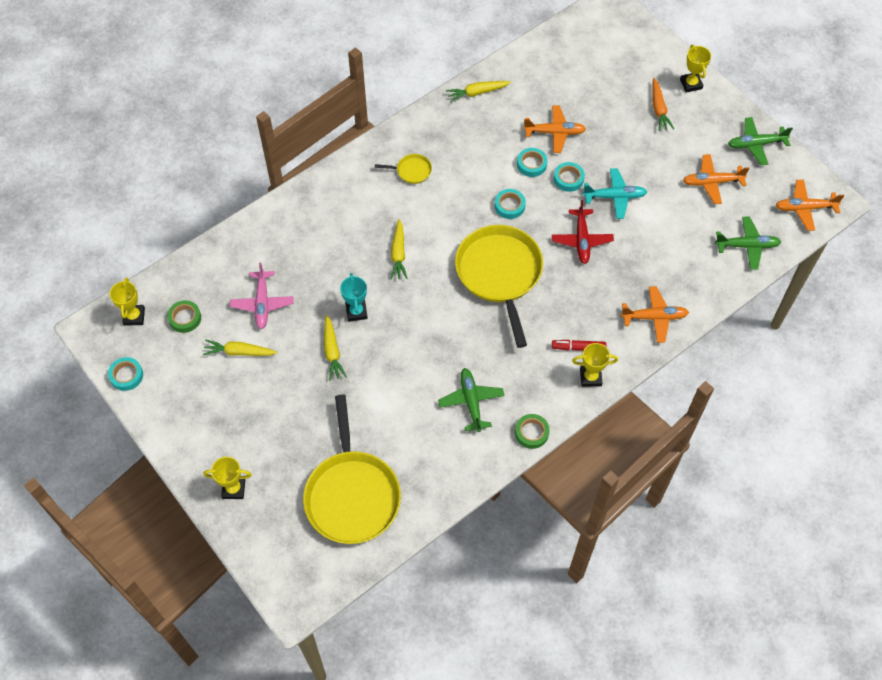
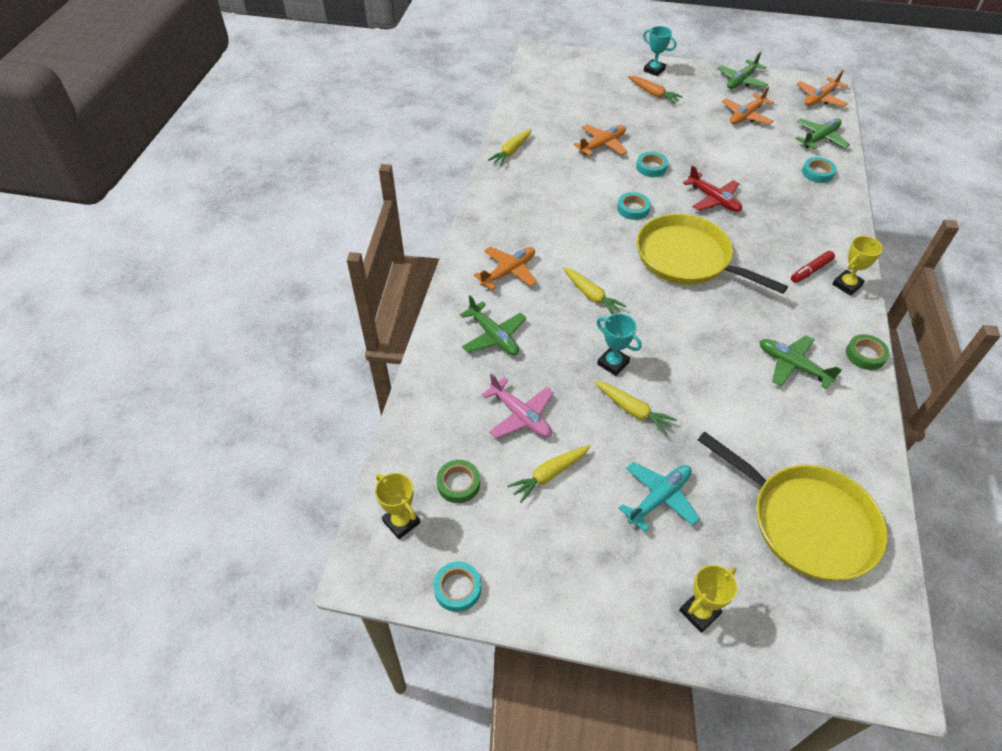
camera: 40 degrees left, 10 degrees down
(303, 238) = (493, 336): none -> green plane
(411, 171) = (526, 230): yellow pan -> none
(531, 164) = (612, 173): turquoise tape -> turquoise tape (817, 173)
(615, 197) = (697, 160): turquoise plane -> turquoise plane (659, 498)
(654, 317) = (829, 217): orange plane -> orange plane (509, 272)
(691, 84) = (654, 70): yellow trophy -> turquoise trophy

